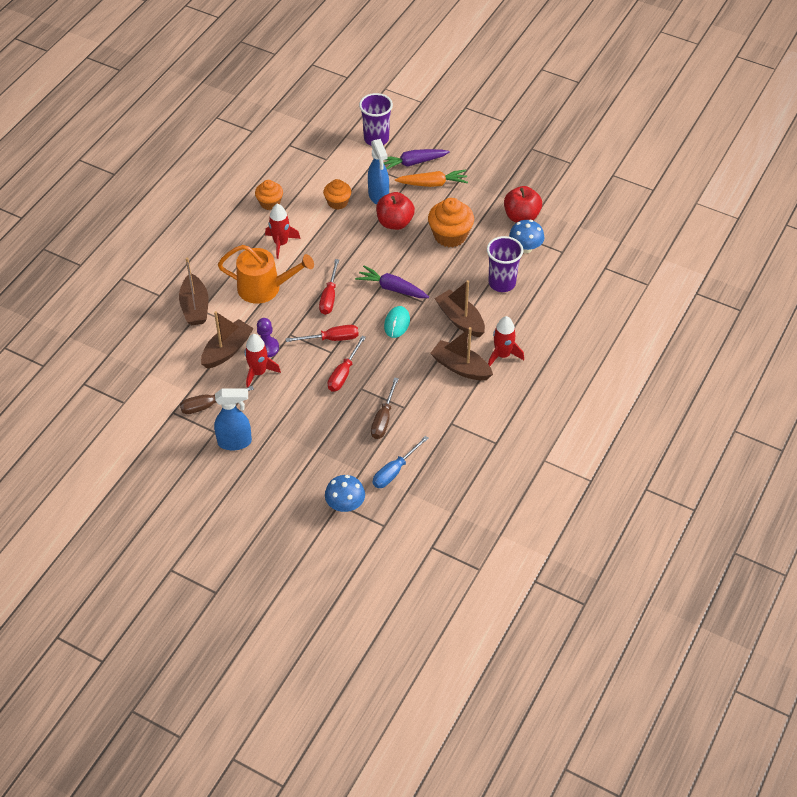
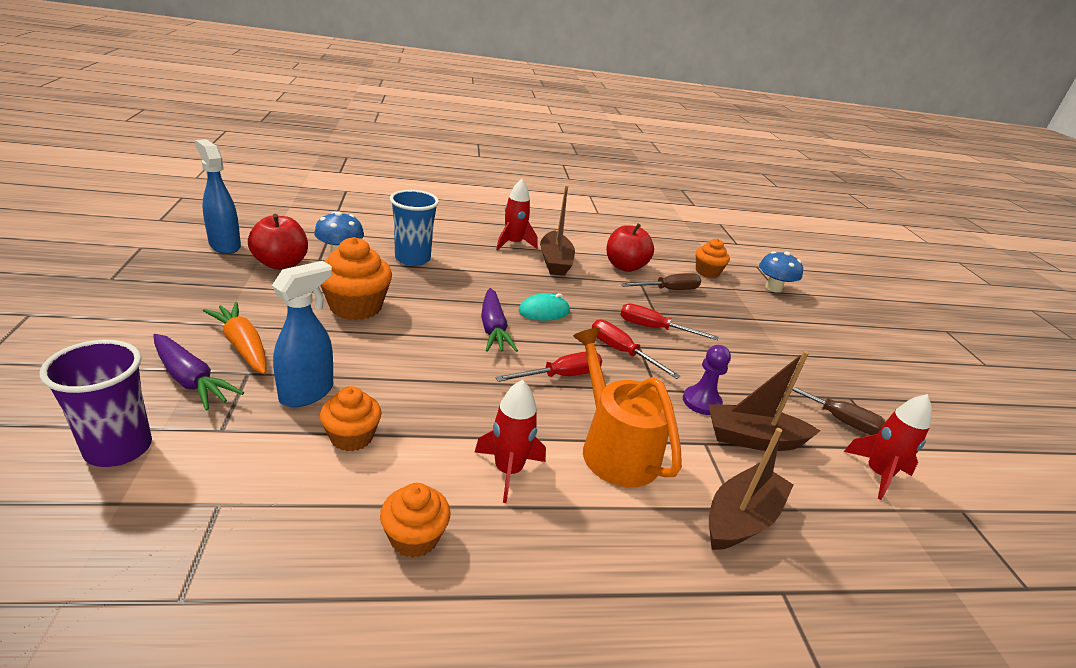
camera: 130 degrees left, 20 degrees down
(235, 442) = (834, 376): blue spray bottle -> blue spray bottle (224, 245)
(258, 372) = (740, 394): red rocket -> red rocket (877, 474)
(343, 373) = (654, 328): red screwdriver -> red screwdriver turned 150 degrees counterclockwise
(394, 471) = (707, 272): blue screwdriver -> orange cupcake
(395, 223) = (362, 359): red apple -> red apple (625, 266)
(460, 319) = (493, 273): brown boat -> none
(502, 283) = (412, 259): purple cup -> blue cup

